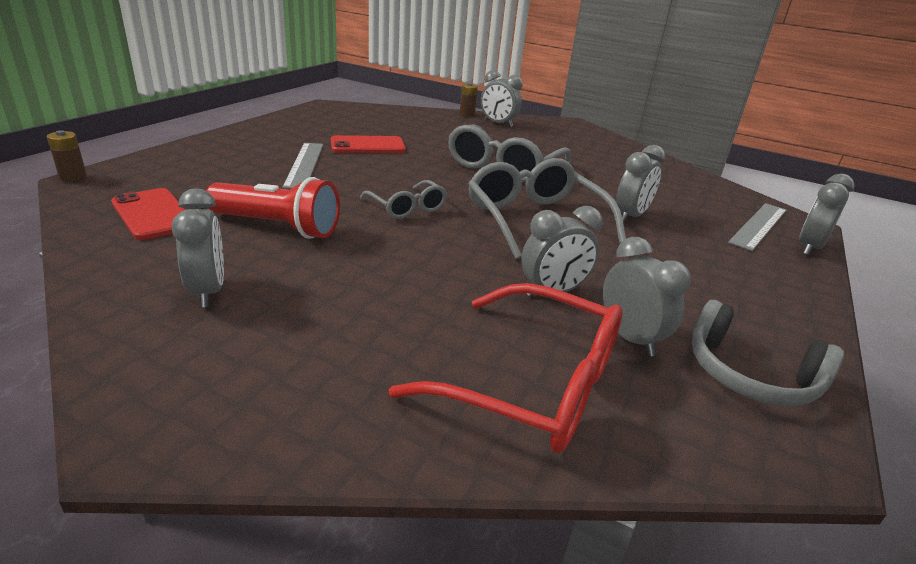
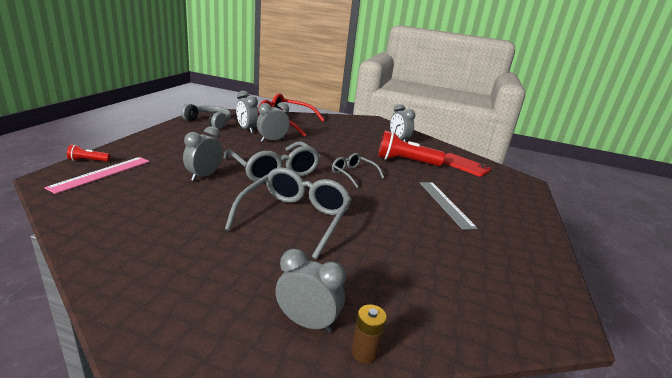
camera: 170 degrees right, 5 degrees down
(73, 177) = (535, 182): brown battery -> none
(368, 146) = (427, 234): red phone -> none
(758, 225) = (102, 174): grey ruler -> pink ruler
(809, 247) = (88, 160): grey clock -> red flashlight

